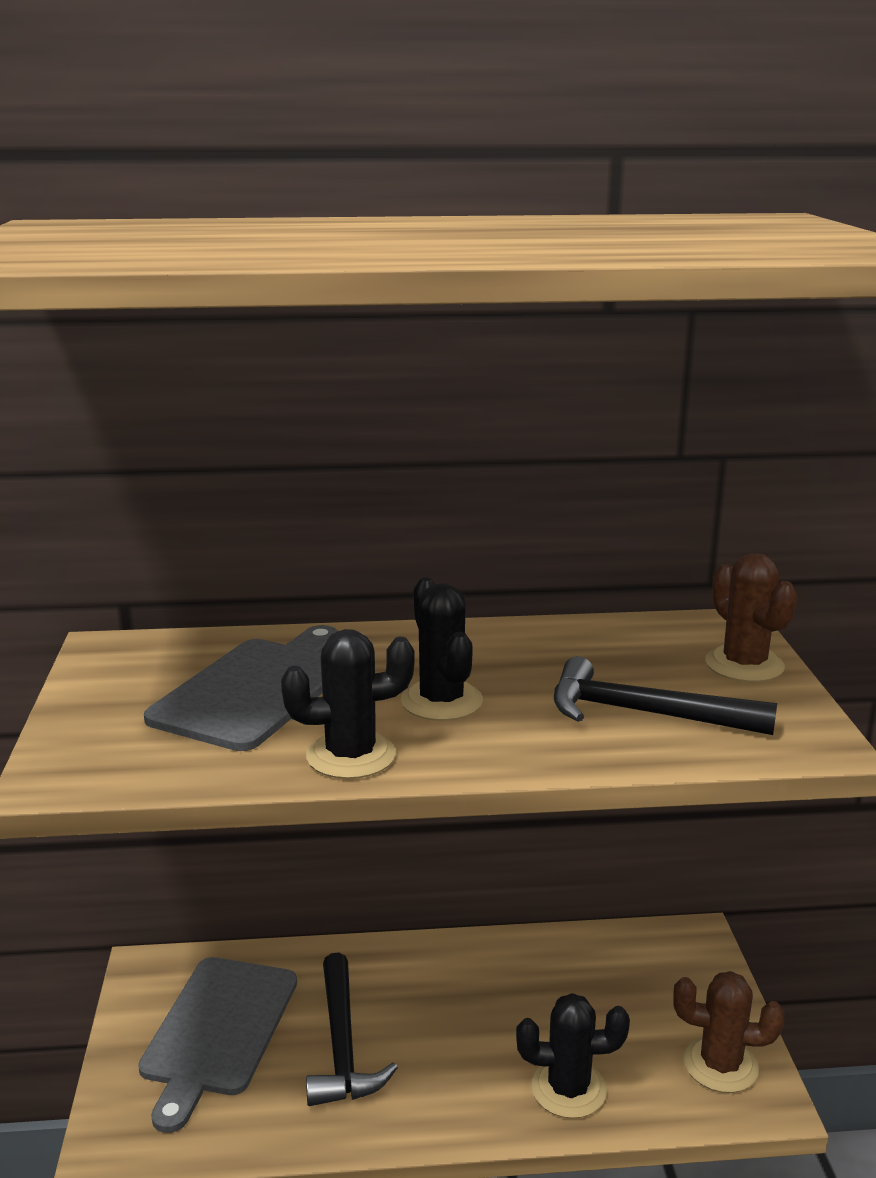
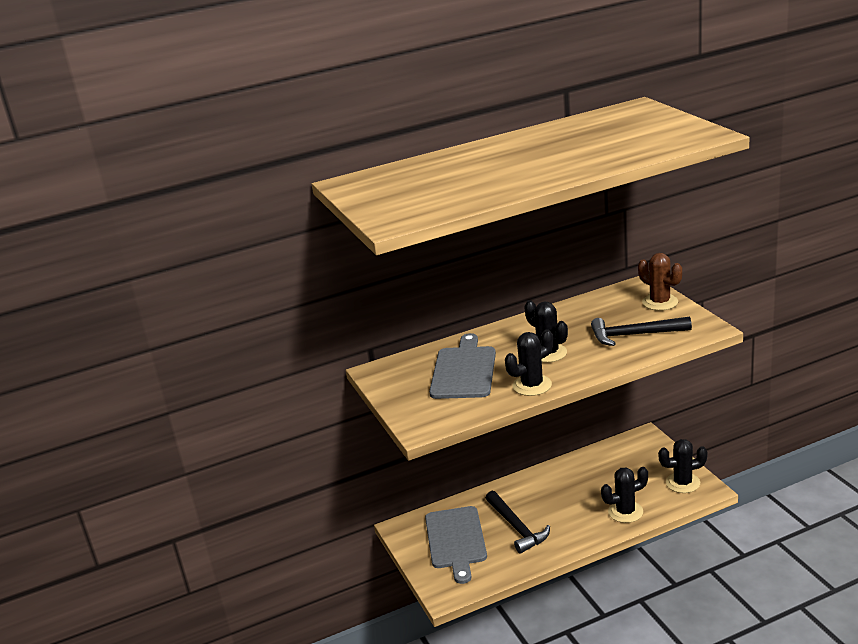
camera: 15 degrees left, 5 degrees up
(720, 1065) = (683, 483): brown cactus -> black cactus

